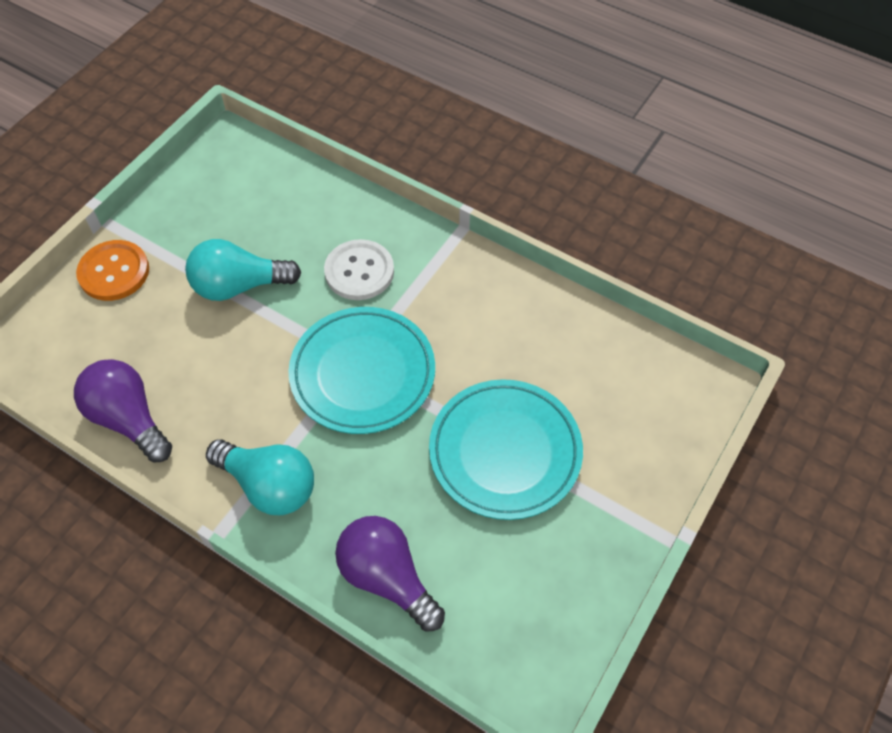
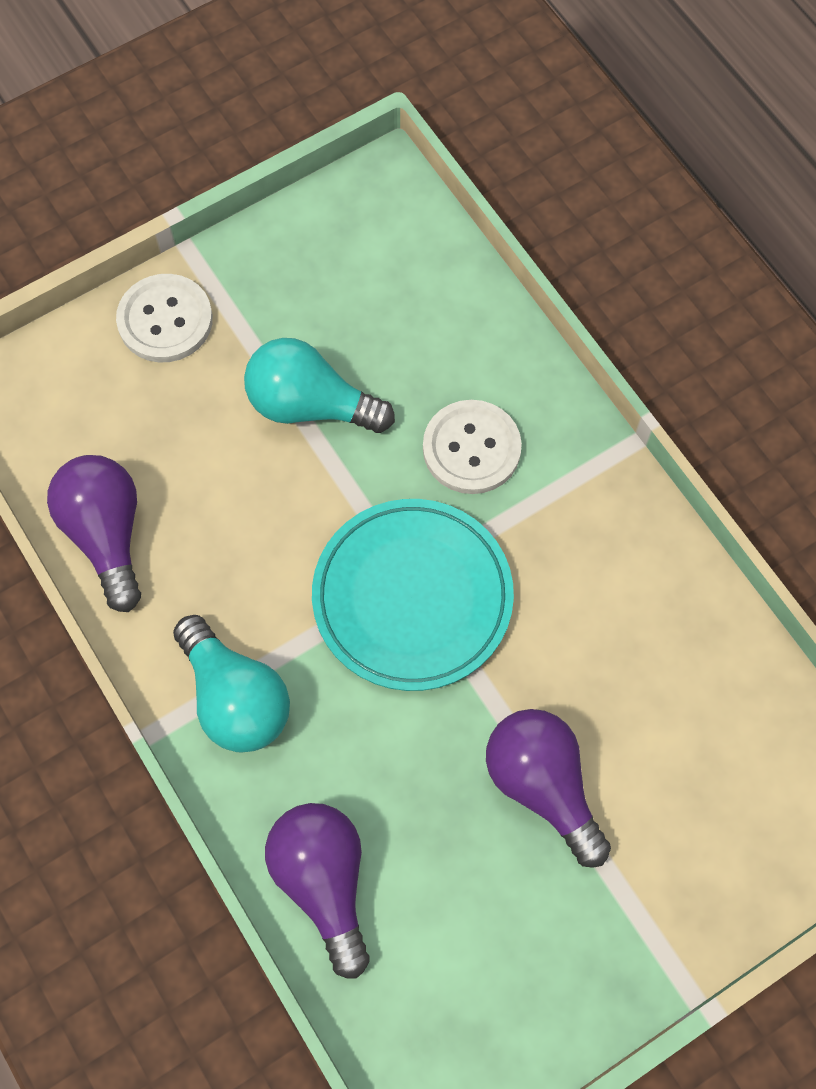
camera: 25 degrees right, 10 degrees up
(114, 272) = (165, 320): orange button -> white button
(505, 452) = (542, 785): turquoise plate -> purple light bulb

